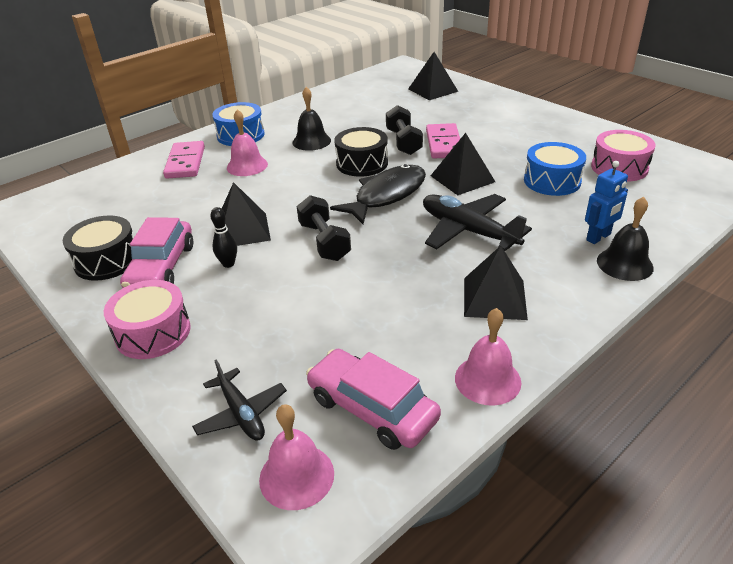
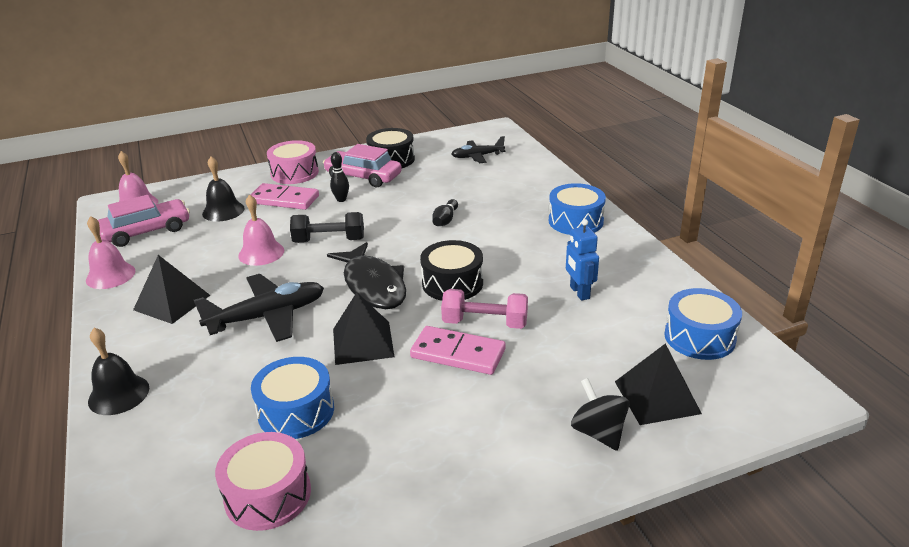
camera: 110 degrees right, 5 degrees down
(185, 162) = (529, 190): pink domino -> pink domino (284, 200)
(241, 413) = (196, 194): black plane -> black plane (477, 156)
(242, 230) = (382, 208): black pyramid -> none
(247, 166) = (498, 219): pink bell -> pink bell (261, 253)
(258, 189) = (445, 220): none -> black bowling pin
(311, 141) = (531, 261): black bell -> black bell (223, 211)
(370, 86) = (699, 337): none -> blue drum
(403, 142) = (485, 323): black dumbbell -> pink dumbbell
(473, 98) = (598, 432): none -> black spinning top
(598, 237) = (169, 397): blue robot -> blue robot (579, 292)

